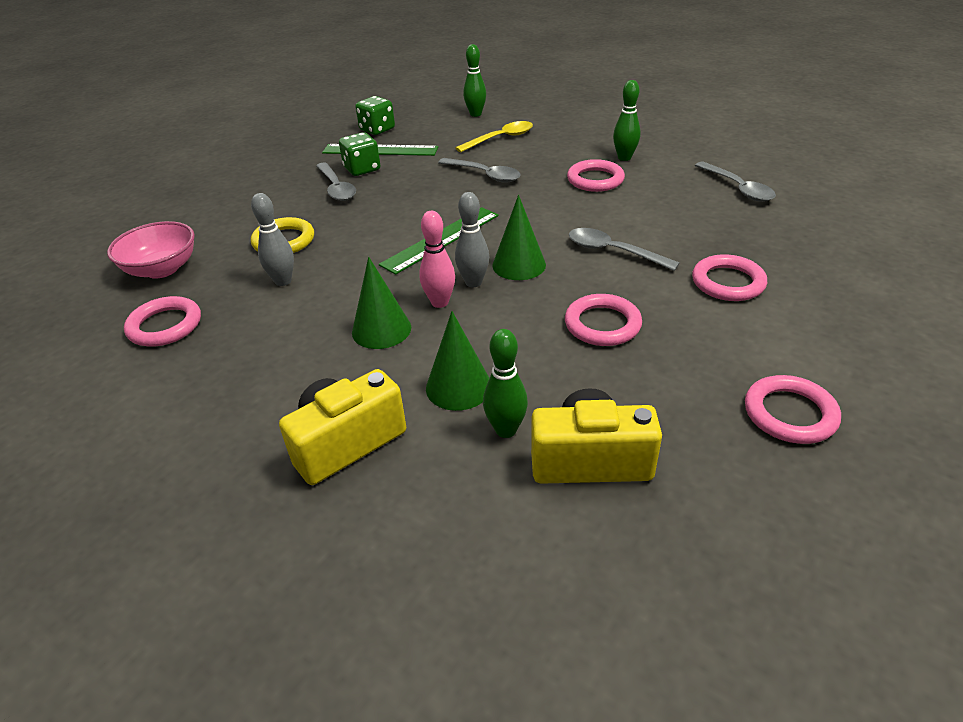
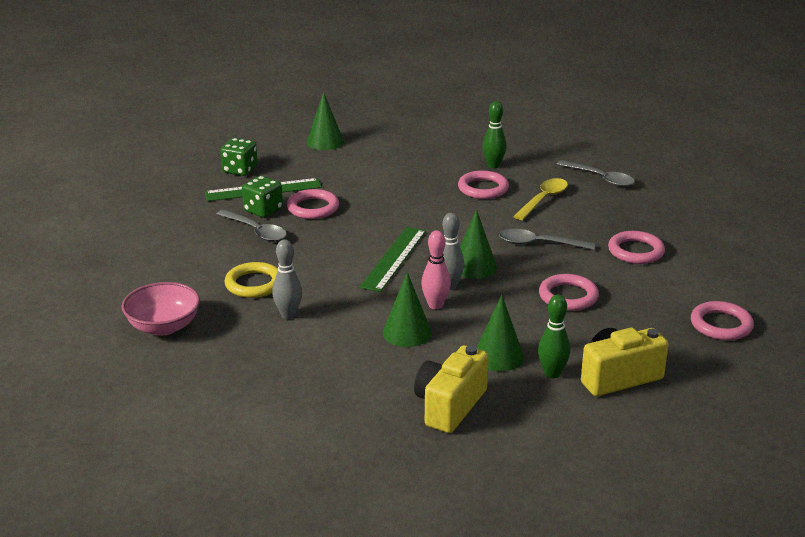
camera: 25 degrees left, 10 degrees down
(165, 326) = (220, 367): pink ring -> pink ring (313, 208)
(475, 114) = (325, 142): green bowling pin -> green cone
(484, 175) = (383, 198): grey spoon -> none
(500, 139) = (370, 163): yellow spoon -> yellow spoon (543, 200)

